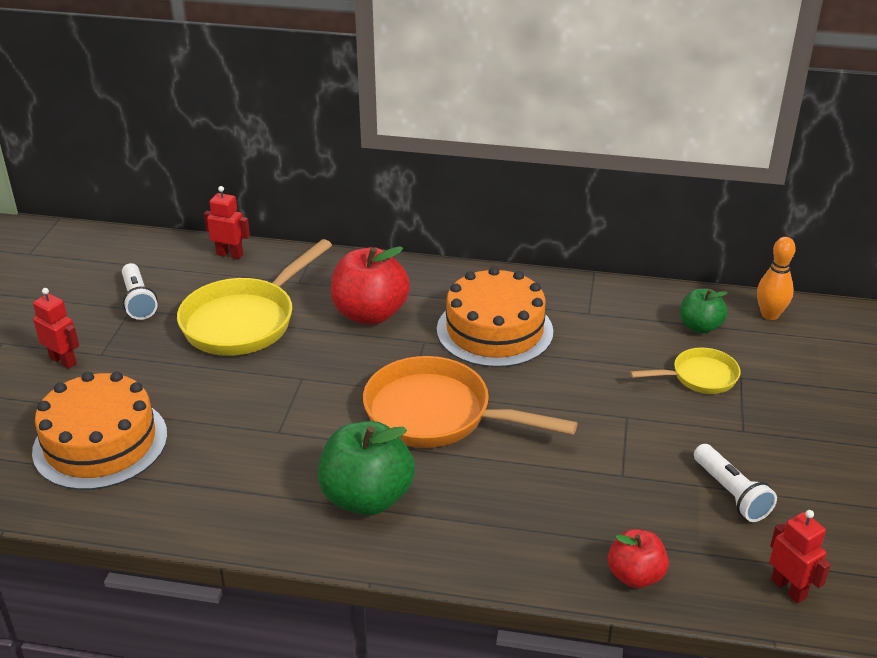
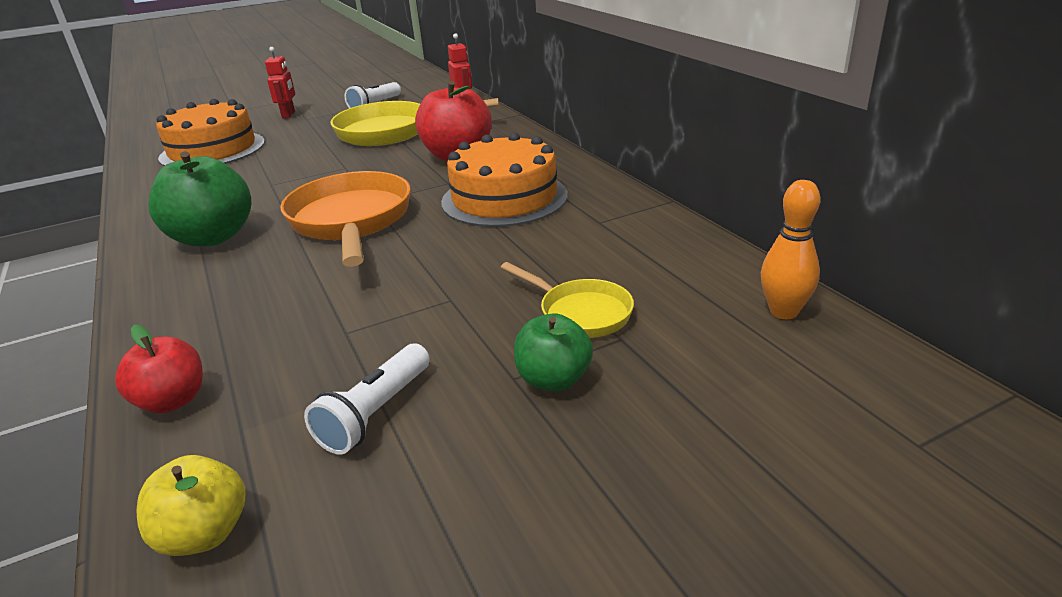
camera: 55 degrees right, 5 degrees down
(700, 327) = (677, 280): green apple -> green apple (553, 379)
(788, 589) = (205, 533): red robot -> yellow apple

